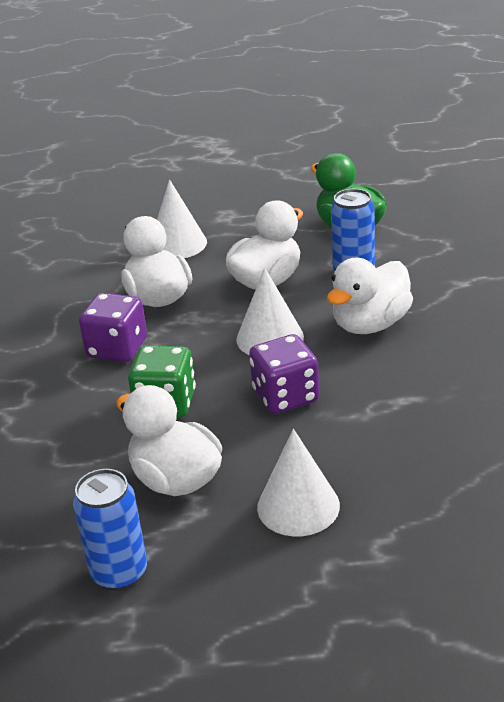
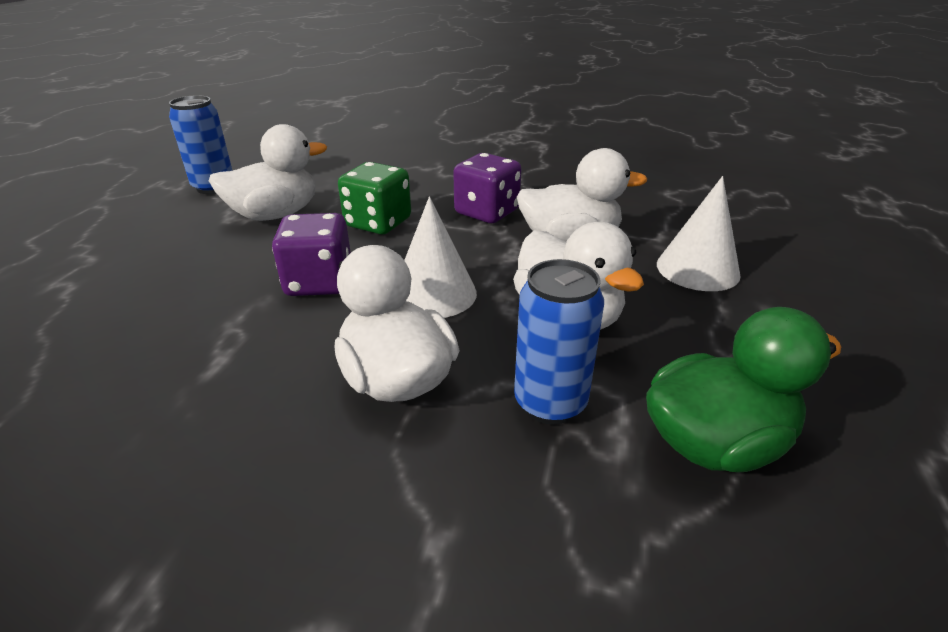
camera: 105 degrees right, 0 degrees up
(298, 506) = (168, 258): white cone -> none

